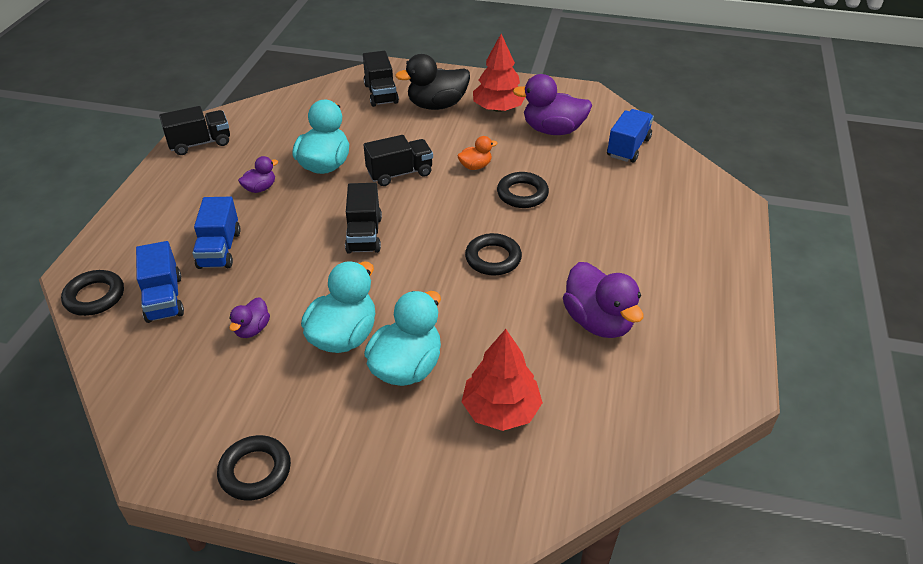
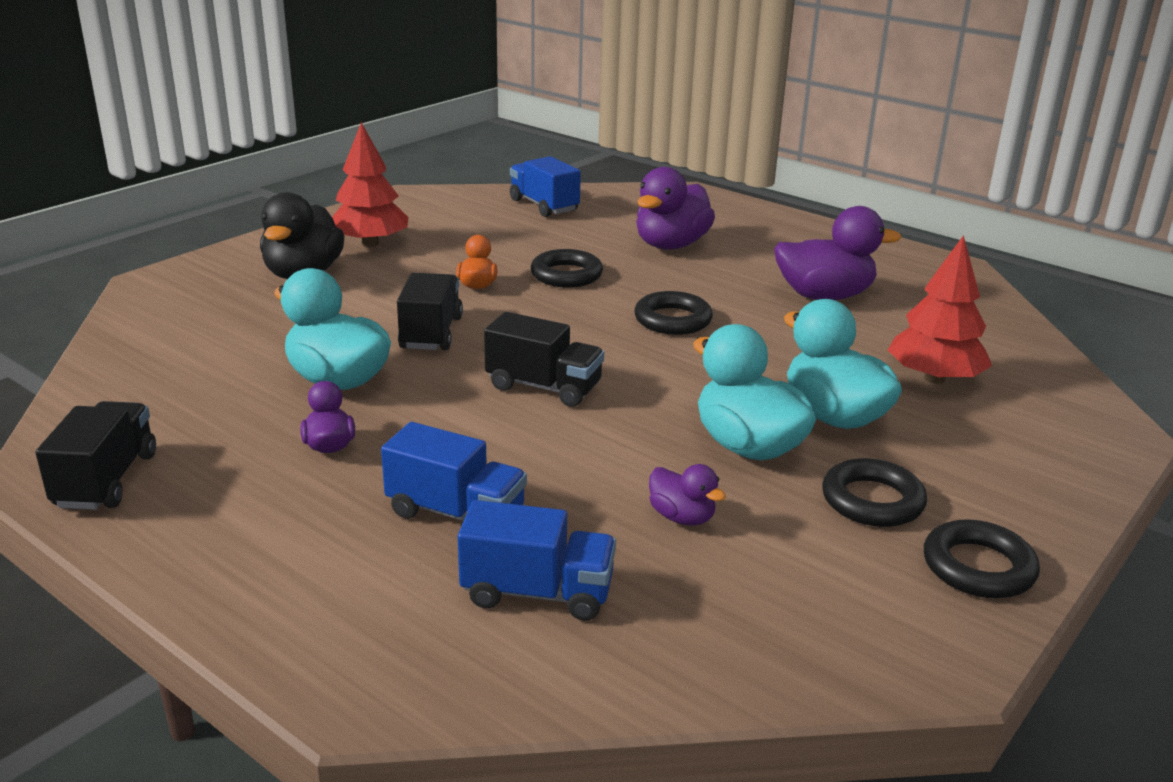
camera: 65 degrees left, 15 degrees down
(95, 297) = (461, 678): black ring -> black ring (872, 501)
(381, 94) = (211, 301): black truck -> none
(553, 130) = (460, 229): purple duck -> purple duck (671, 245)

